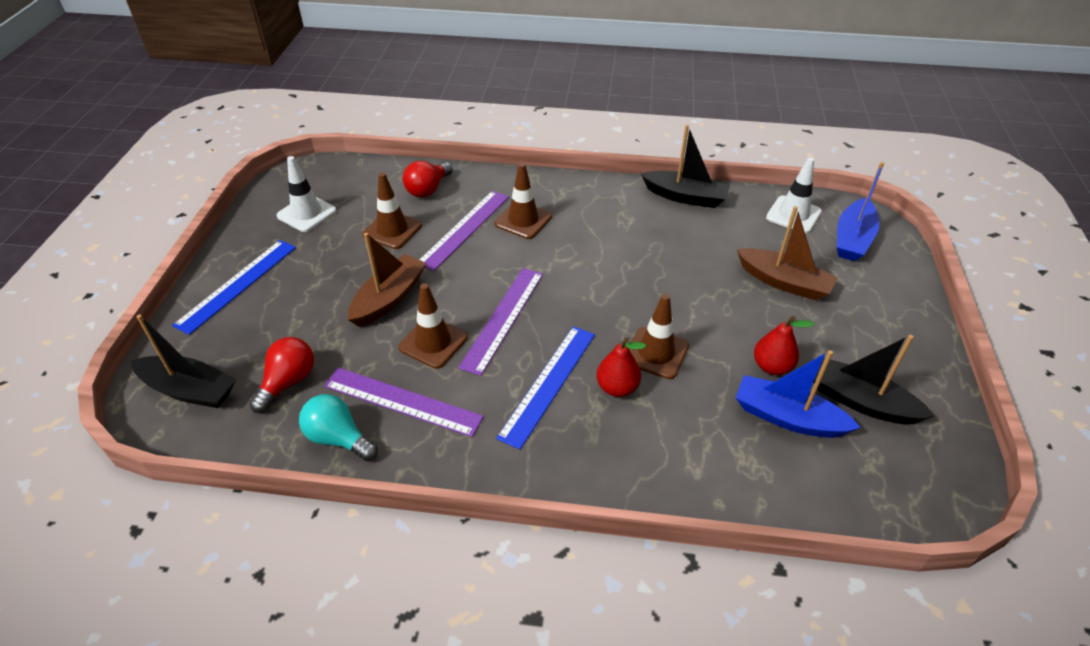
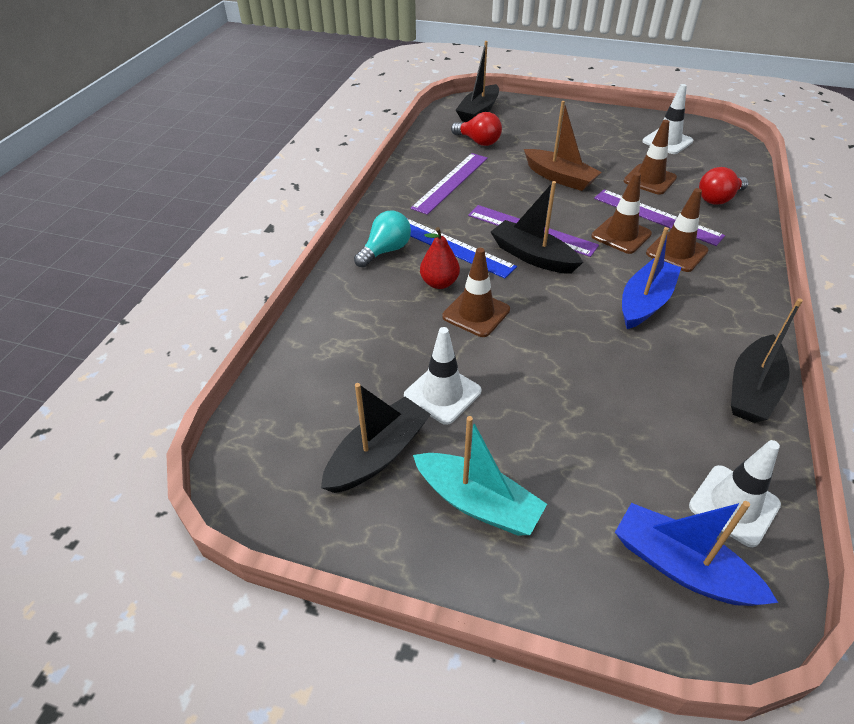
camera: 100 degrees right, 0 degrees up
(237, 285) = (576, 120): blue ruler -> none
(338, 438) = (425, 160): turquoise light bulb -> turquoise light bulb (385, 251)
(428, 189) = (718, 199): red light bulb -> red light bulb turned 75 degrees counterclockwise
(433, 342) = (507, 196): brown traffic cone -> brown traffic cone (621, 235)
(551, 315) = (533, 256): none -> black boat
(772, 366) = (442, 393): red pear -> white traffic cone
(784, 282) = (578, 446): brown boat -> none
(787, 417) = (375, 386): blue boat -> blue boat (645, 302)
(867, 334) = (477, 502): none -> turquoise boat

